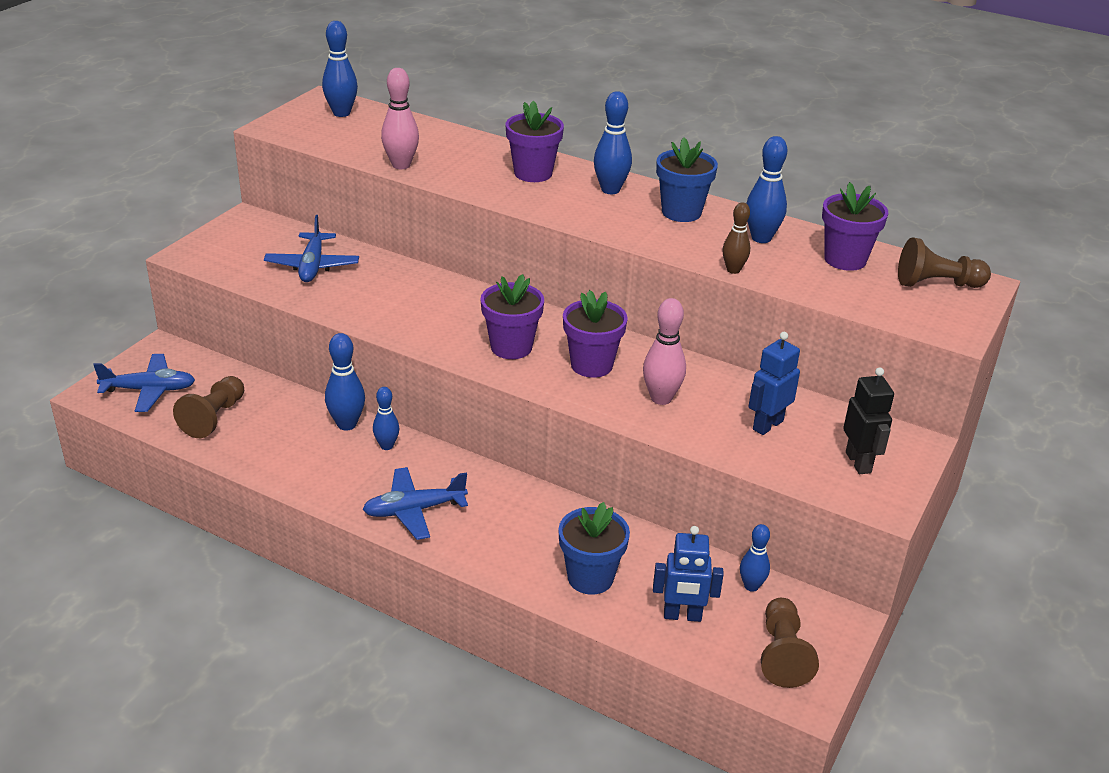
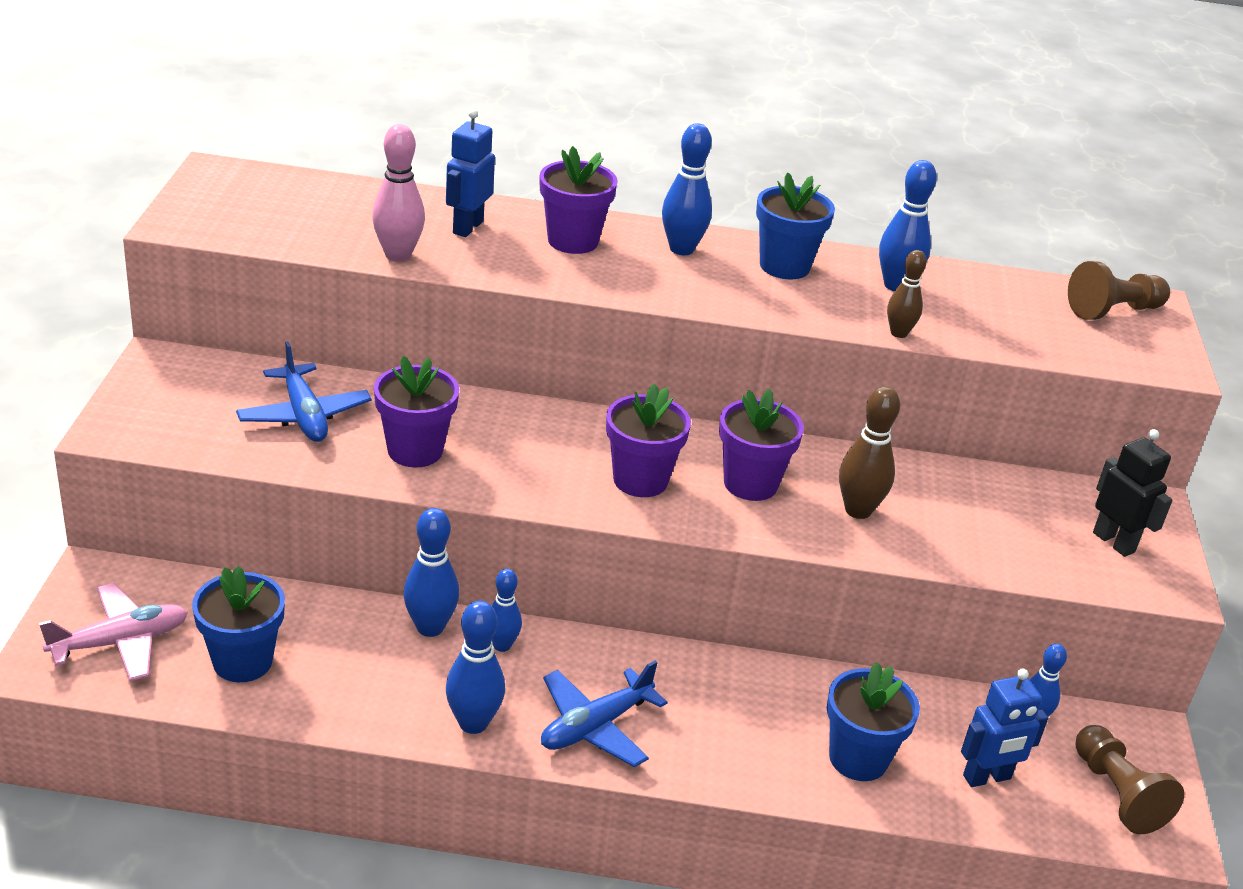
camera: 25 degrees left, 0 degrees up
(149, 390) = (120, 642): blue plane -> pink plane
(214, 417) = (242, 661): brown pawn -> blue flower pot
(341, 113) = (257, 189): blue bowling pin -> blue bowling pin (473, 723)
(661, 398) = (858, 510): pink bowling pin -> brown bowling pin
(767, 425) = (992, 518): blue robot -> blue robot (467, 227)
(845, 259) = (1002, 297): purple flower pot -> purple flower pot (415, 450)

